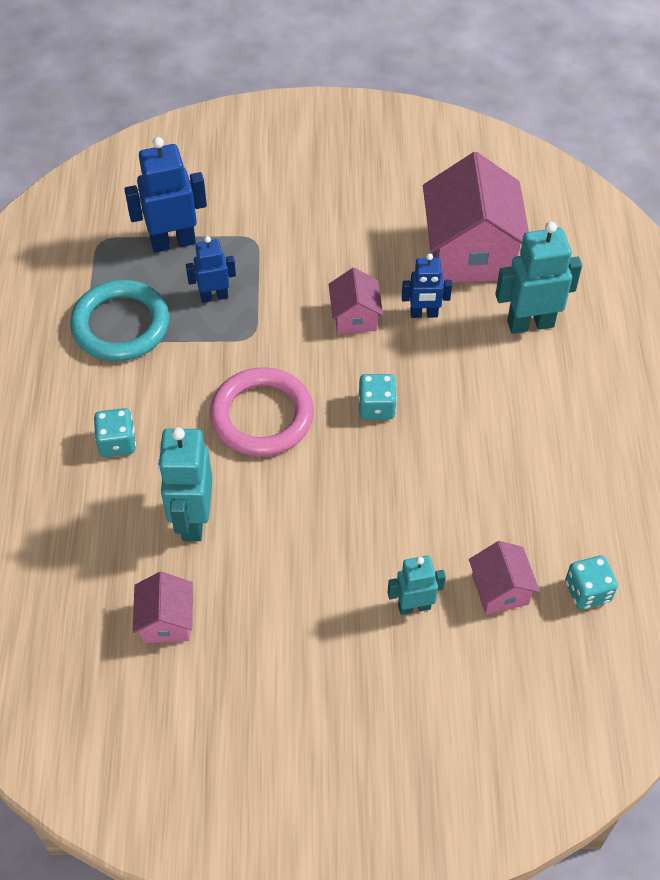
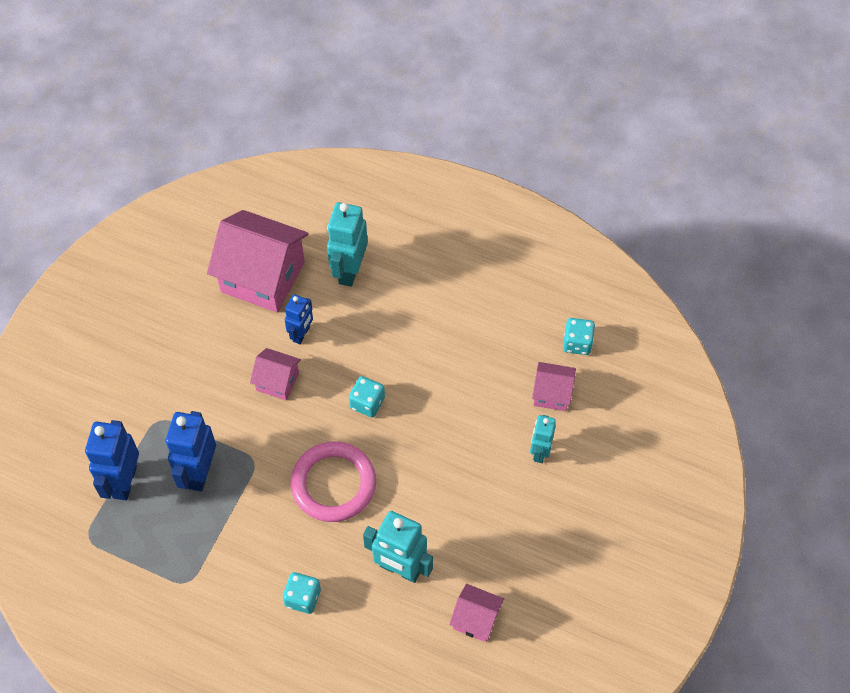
camera: 65 degrees left, 5 degrees up
(121, 325) = (188, 554): turquoise ring -> none
(214, 296) = (199, 472): blue robot -> blue robot, size x1.64

